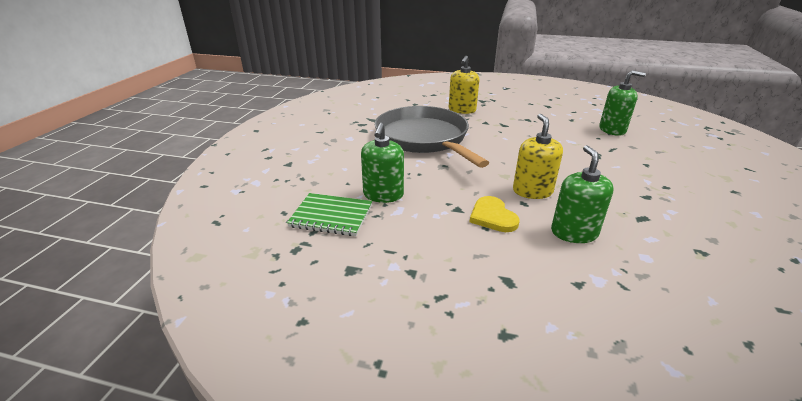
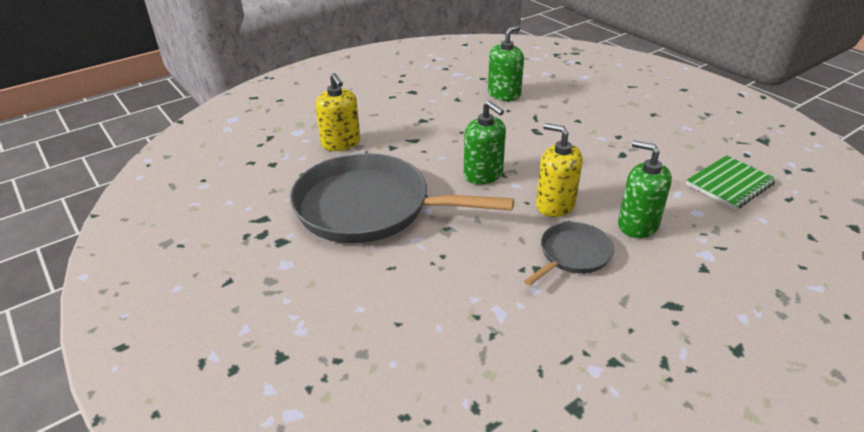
camera: 50 degrees left, 5 degrees up
(331, 216) = (457, 374): green notebook -> green notebook (729, 184)
(383, 195) = (456, 307): green soap dispenser -> green soap dispenser (483, 174)
(492, 216) = (572, 254): yellow heart -> grey pan

